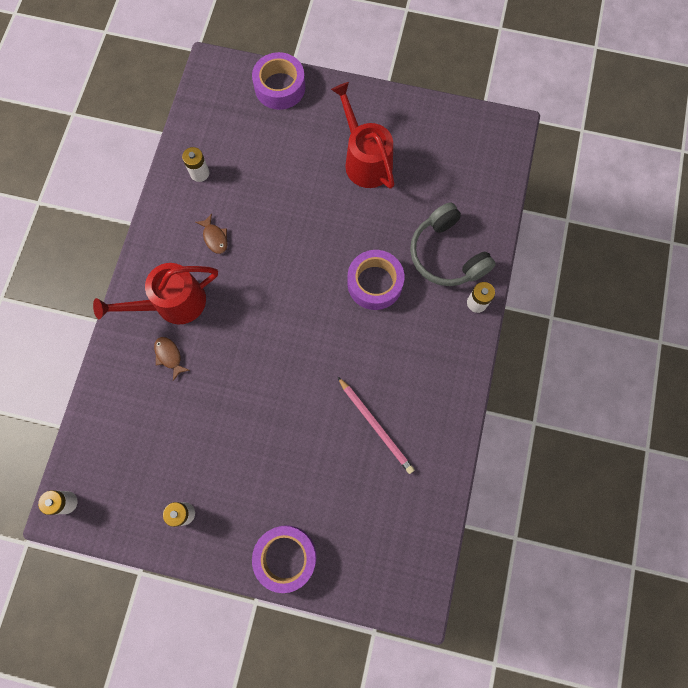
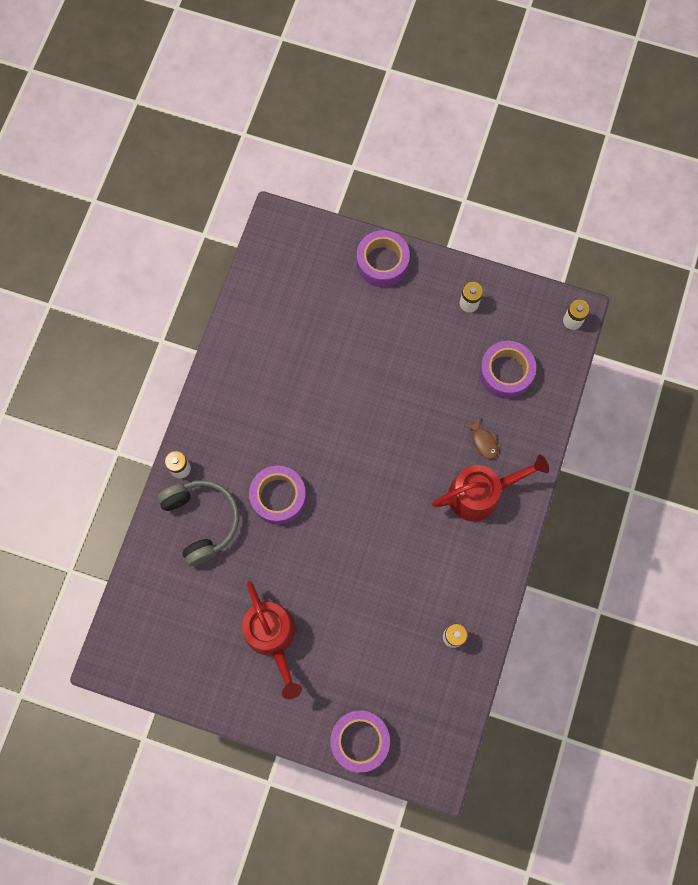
camera: 175 degrees left, 0 degrees up
(144, 433) = (505, 372): none -> purple tape
(215, 238) = (437, 560): brown fish -> none
(376, 426) = (293, 361): pink pencil -> none

